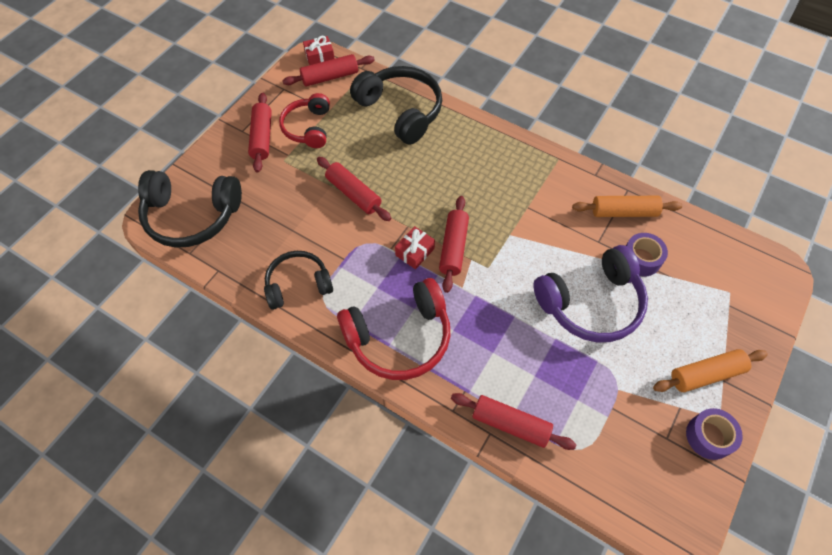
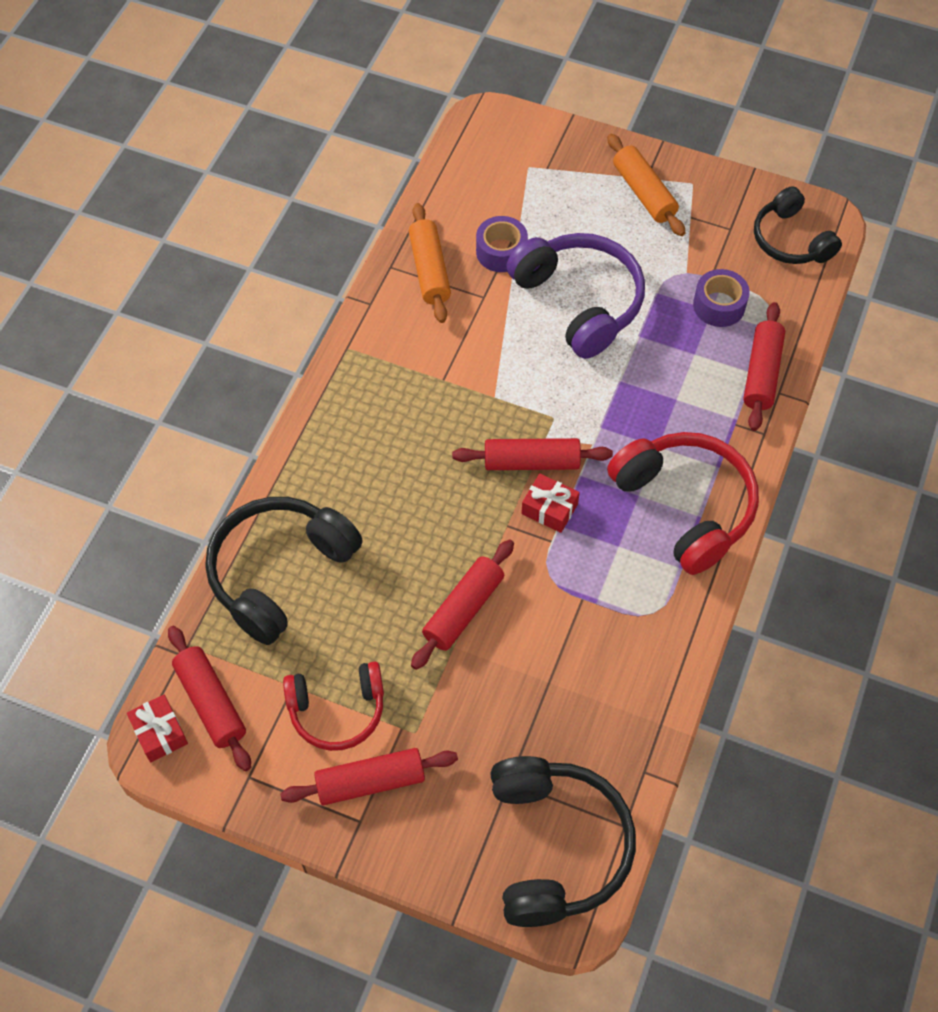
camera: 100 degrees left, 0 degrees up
(298, 284) = (639, 650): black headphones -> black headphones (790, 240)
(709, 436) = (716, 193): purple tape -> purple tape (719, 305)

